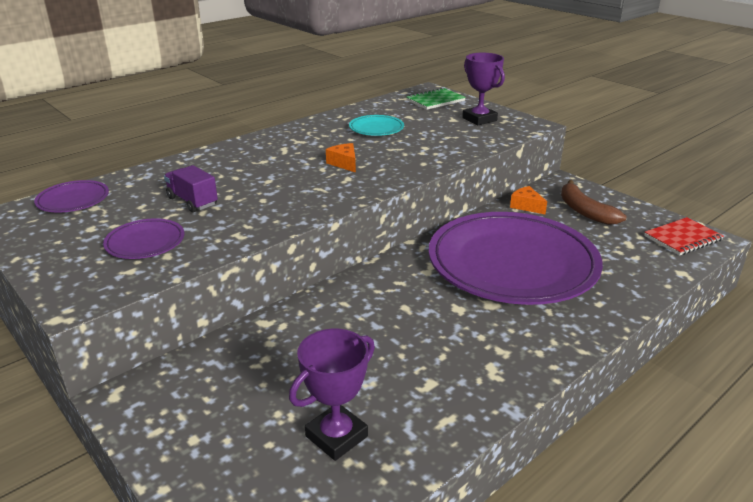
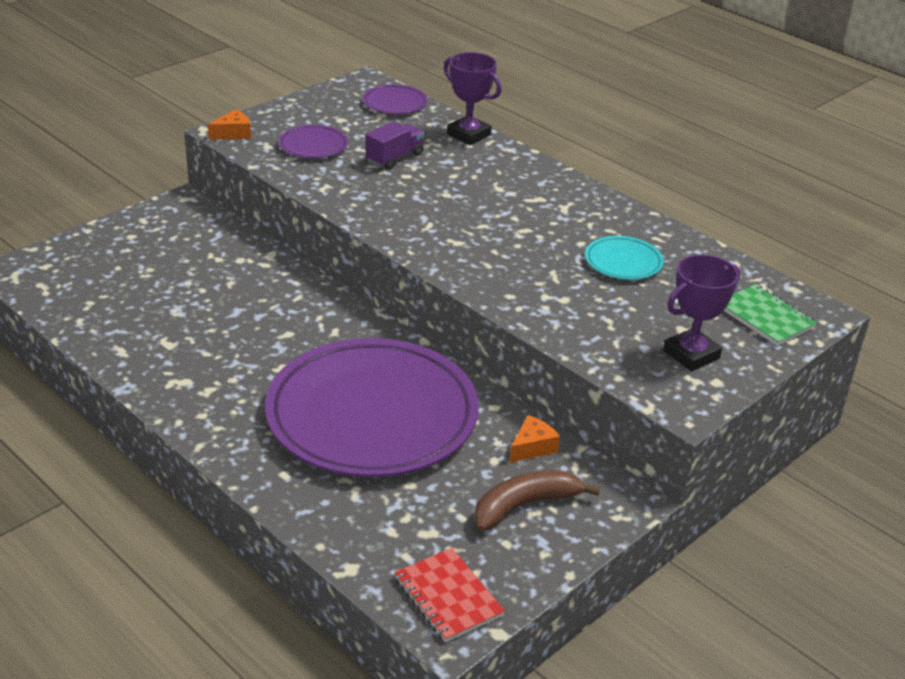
camera: 85 degrees right, 5 degrees up
(336, 436) = (117, 296): purple trophy -> purple trophy (468, 135)
(344, 163) = (500, 239): orange cheese -> orange cheese (233, 133)

